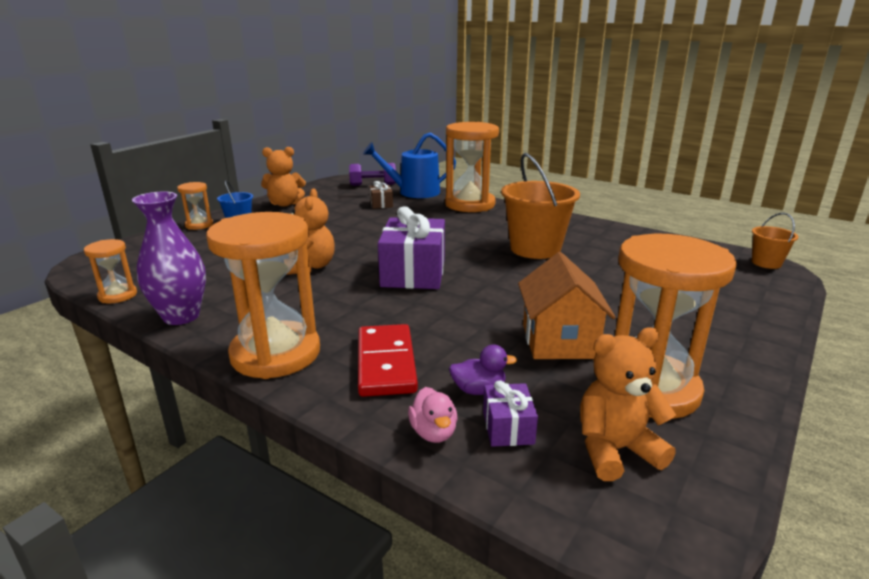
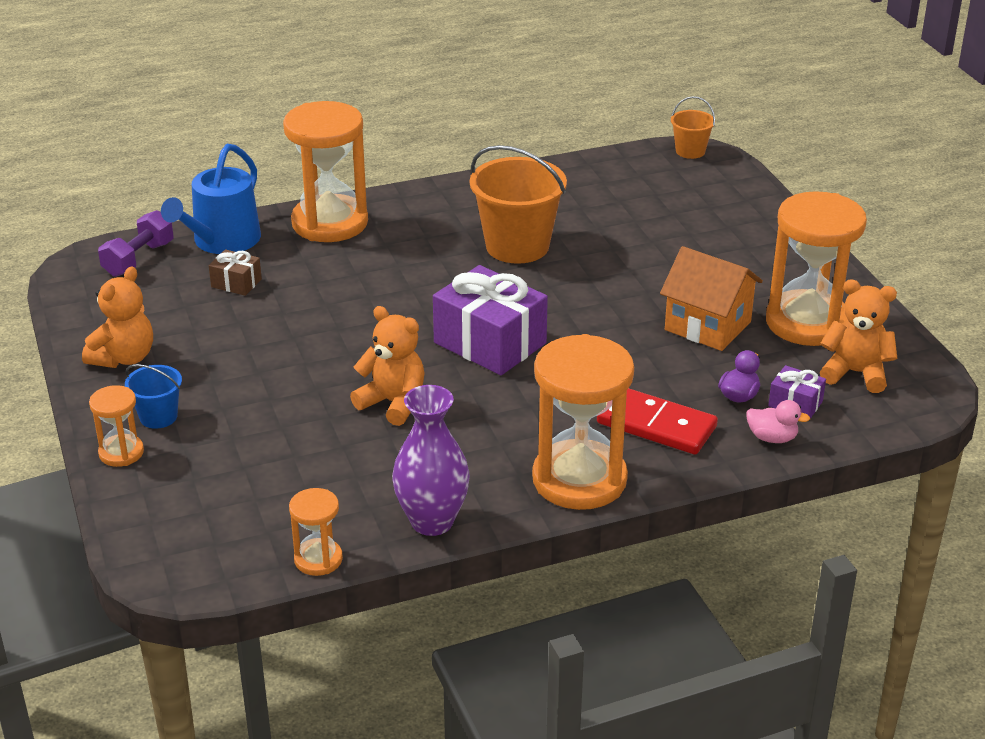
camera: 55 degrees left, 10 degrees up
(615, 450) = (855, 373): orange teddy bear -> orange teddy bear turned 90 degrees clockwise

